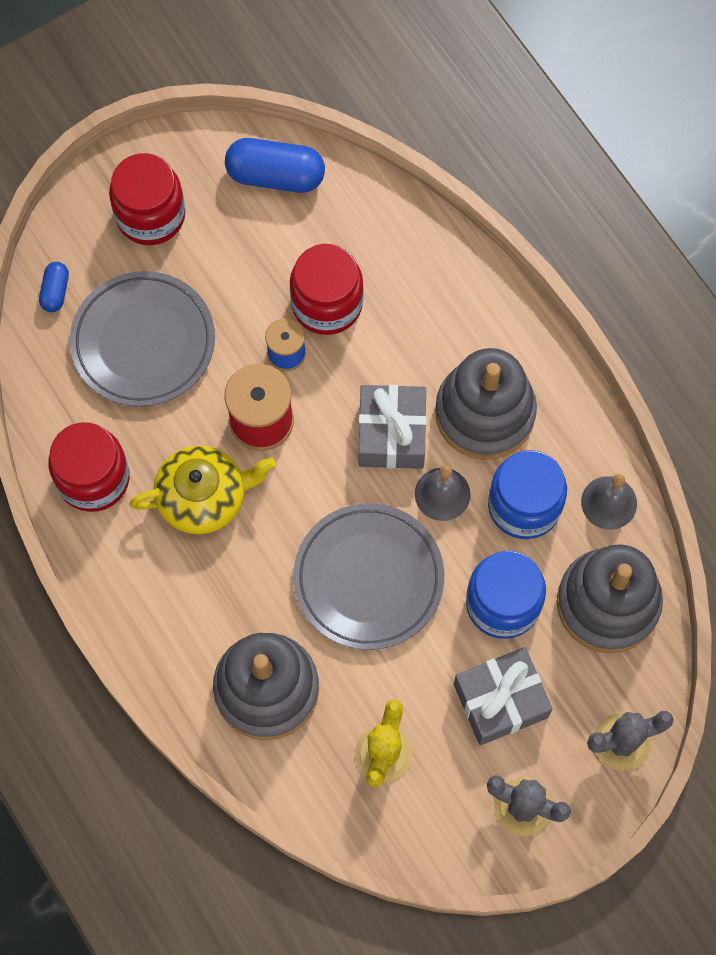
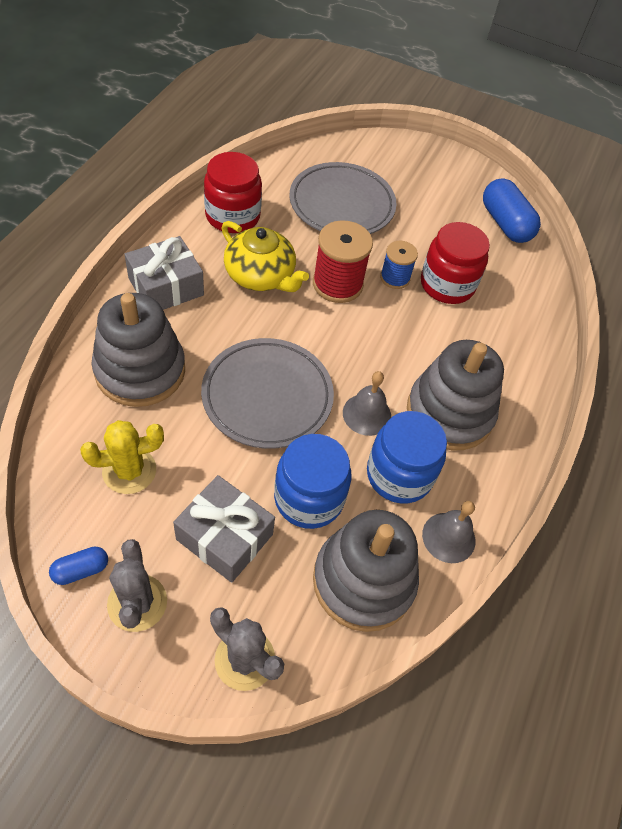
camera: 50 degrees right, 15 degrees down
(55, 291) = (339, 154): blue capsule -> blue capsule (81, 570)
(150, 215) = (424, 177): red jar -> none
(391, 434) = (387, 362): grey gift -> grey gift (166, 287)

